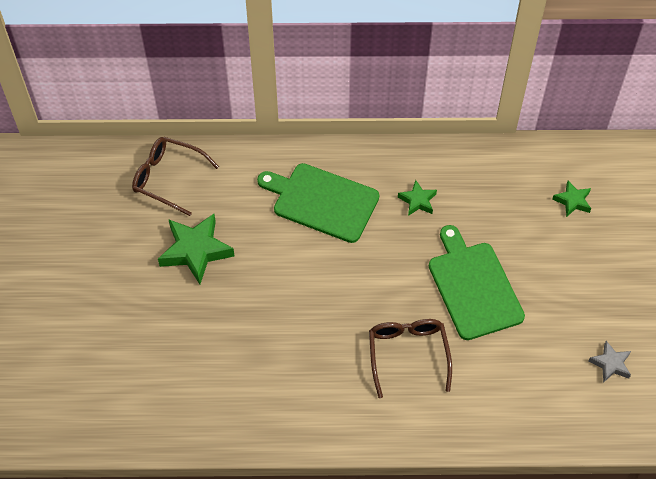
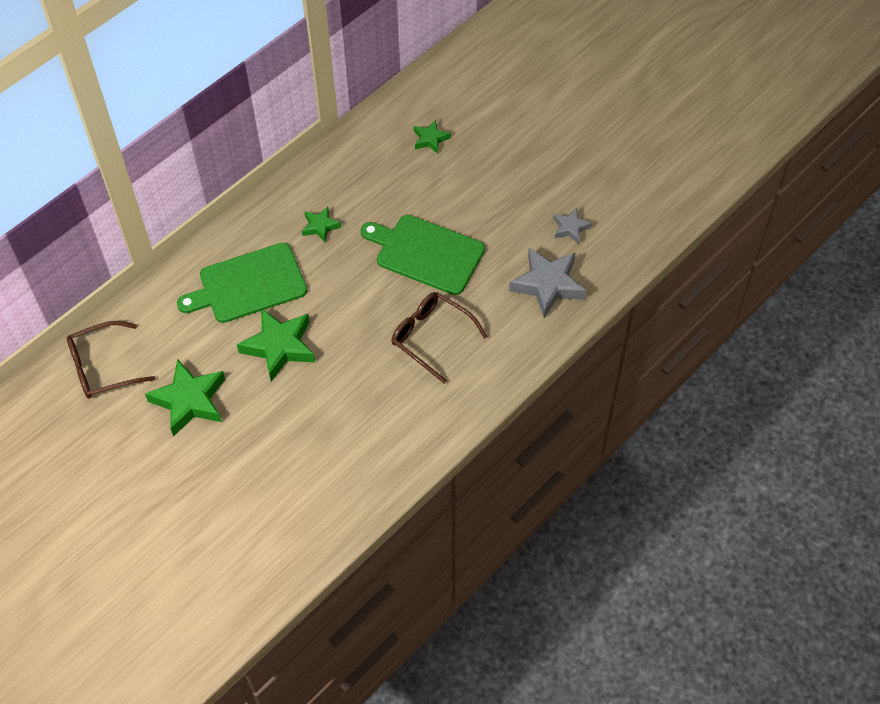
camera: 45 degrees left, 0 degrees up
(294, 265) = (279, 346): none -> green star
(542, 393) = (548, 285): none -> grey star

